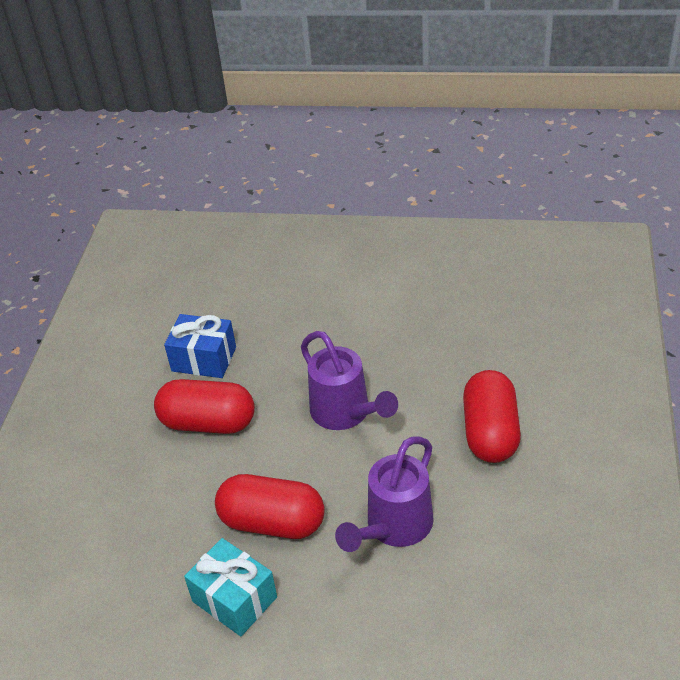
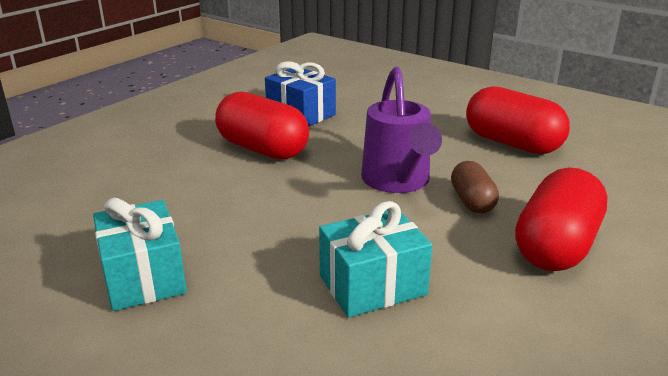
camera: 25 degrees right, 15 degrees down
(272, 522) = (246, 233): red capsule -> red capsule (512, 143)
(394, 527) = (372, 285): purple watering can -> turquoise gift
(412, 411) = (472, 201): none -> brown capsule

